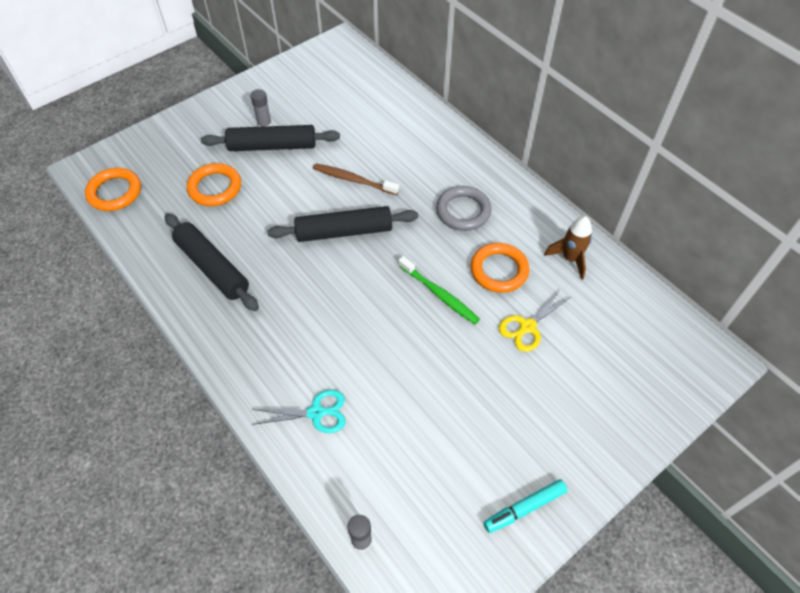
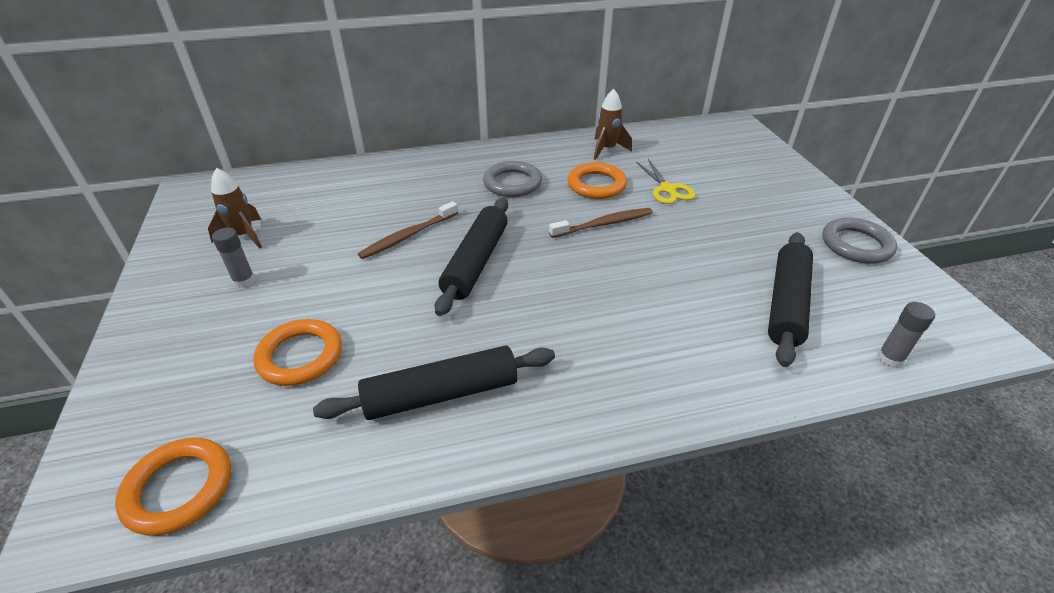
camera: 65 degrees left, 15 degrees down
(272, 146) = (287, 283): black rolling pin -> black rolling pin (786, 304)
(307, 98) = (244, 236): none -> brown rocket
(316, 412) = (718, 351): turquoise scissors -> none
(439, 294) = (604, 224): green toothbrush -> brown toothbrush
(524, 508) = (856, 245): turquoise marker -> grey ring

